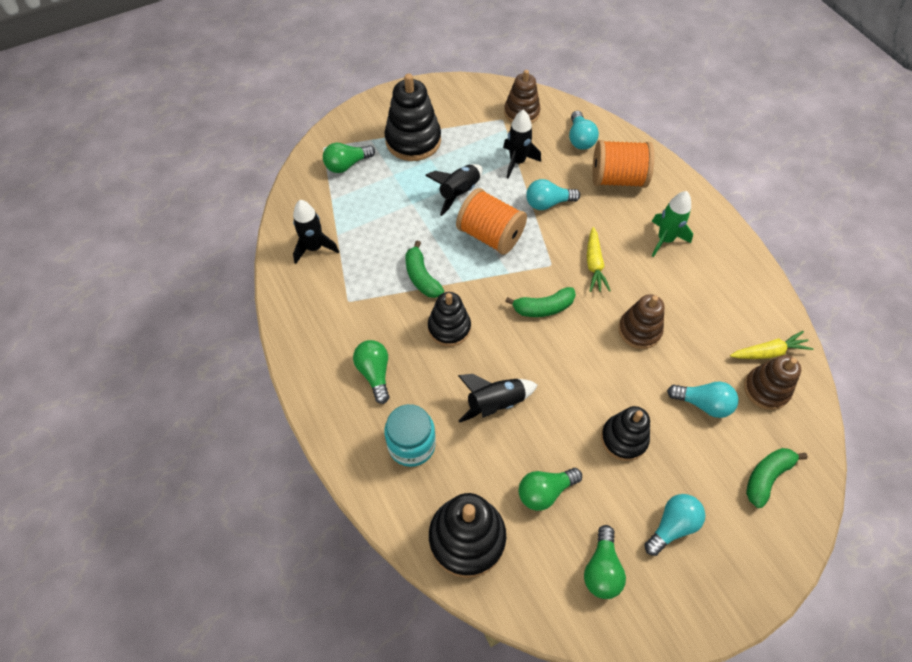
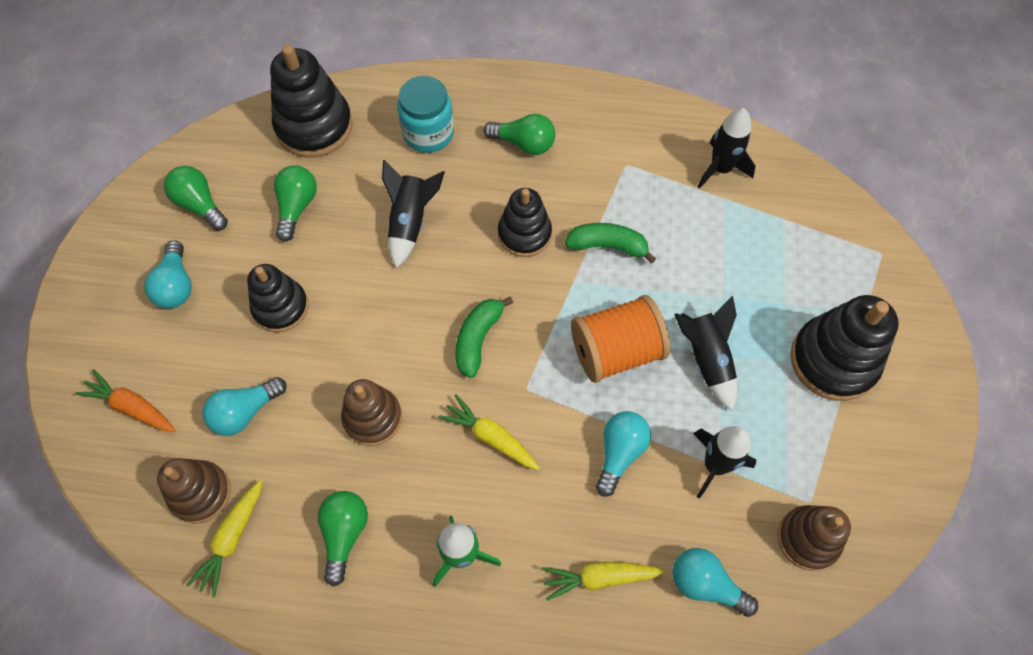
camera: 125 degrees right, 5 degrees up
(347, 165) = (833, 262): green light bulb -> green light bulb (344, 534)
(617, 179) = (599, 577): orange spool -> yellow carrot
(766, 477) = (132, 406): green banana -> orange carrot

